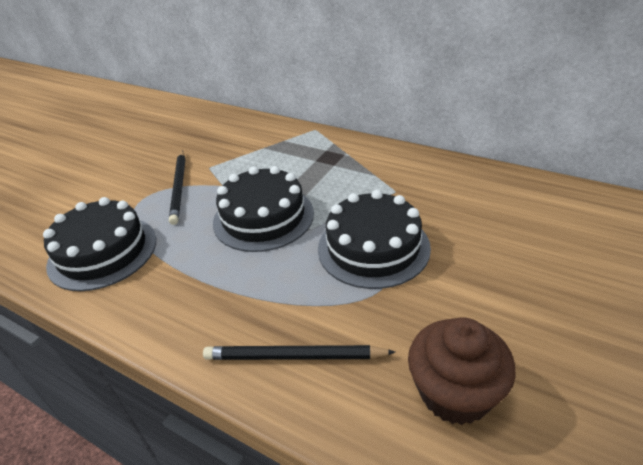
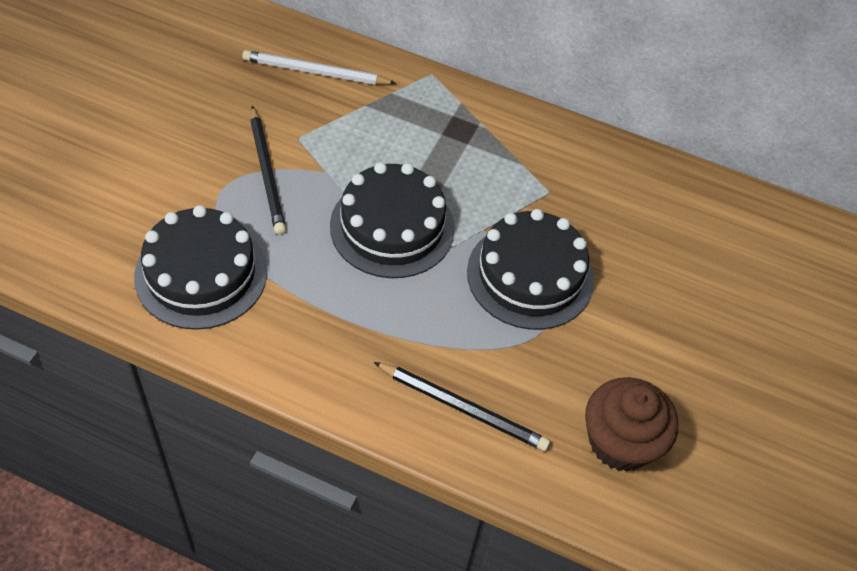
camera: 15 degrees left, 15 degrees up
(233, 133) = (315, 72): none -> white pencil
(294, 357) = (463, 408): black pencil -> black pencil turned 150 degrees counterclockwise

